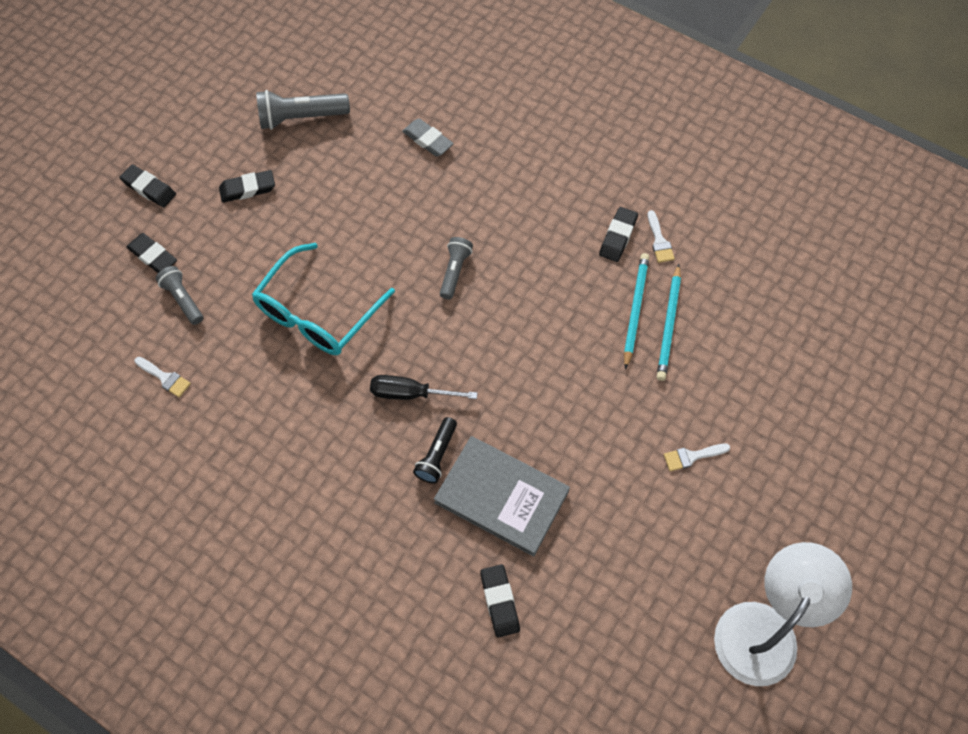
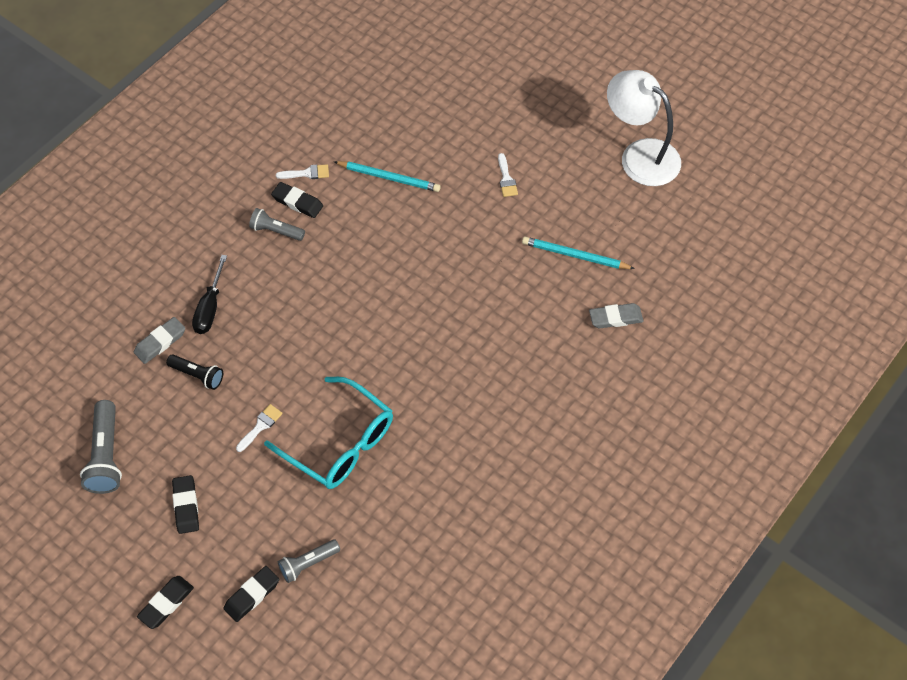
camera: 85 degrees left, 5 degrees down
(165, 378) = (392, 576): white brush -> white brush (260, 426)
(409, 393) = (431, 371): black screwdriver -> black screwdriver (209, 308)
(437, 455) = (490, 353): black flashlight -> black flashlight (197, 375)
(454, 271) = (313, 329): grey flashlight -> grey flashlight (276, 231)
(499, 601) = (615, 318): black eraser -> grey eraser
(501, 497) = (530, 310): grey book -> none
(635, 310) = (371, 199): turquoise pencil -> turquoise pencil (575, 256)

